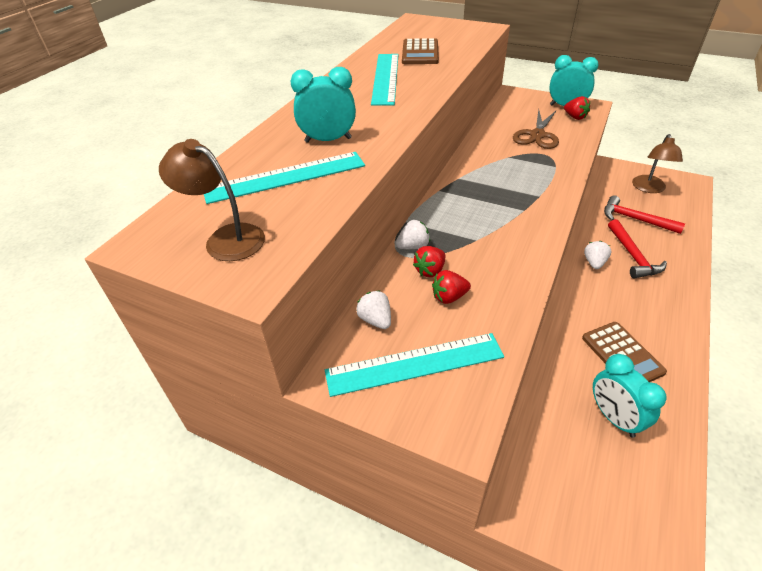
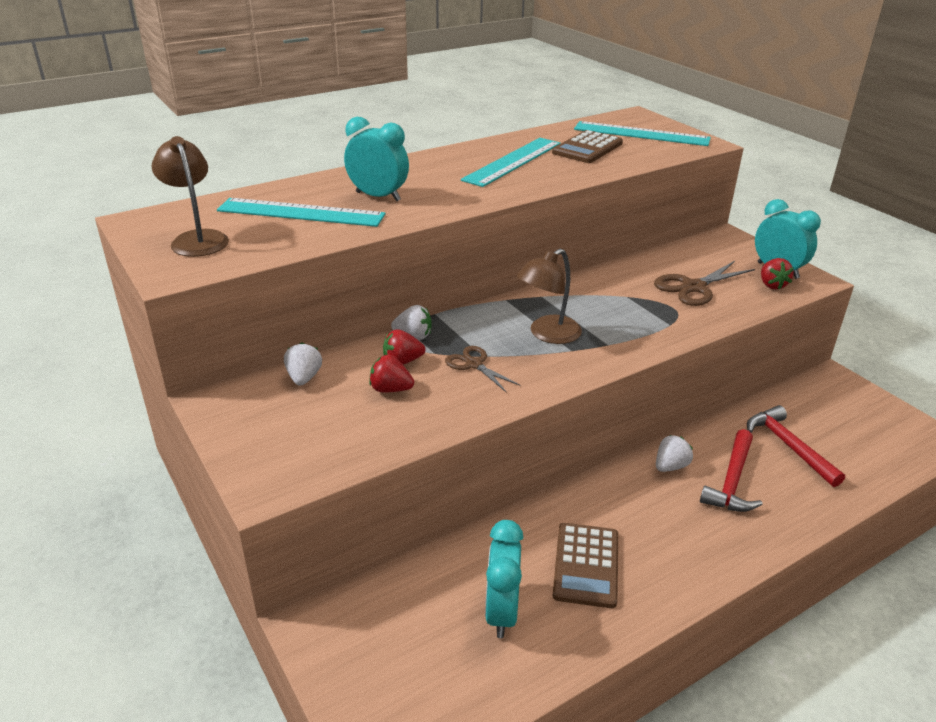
camera: 30 degrees right, 10 degrees down
(414, 364) = (292, 424): turquoise ruler -> turquoise ruler (641, 134)
(479, 249) = (474, 364): none -> brown scissors
(649, 188) = (857, 422): brown lamp -> brown lamp (547, 334)

